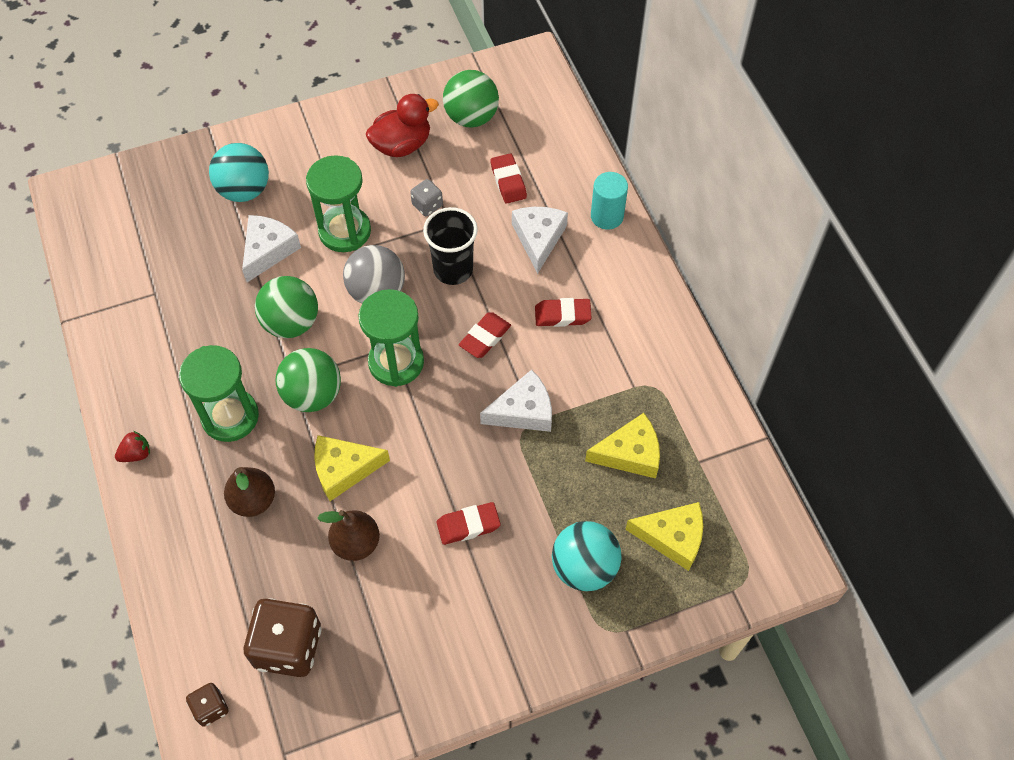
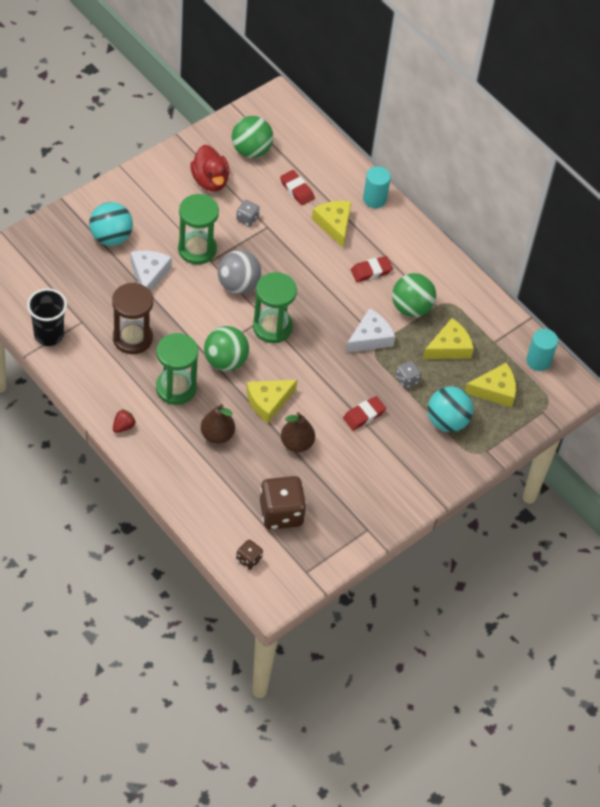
camera: 25 degrees left, 5 degrees down
(207, 332) = (132, 338): none -> brown hourglass
(291, 323) = (188, 319): green ball -> green ball (411, 308)
(402, 145) = (210, 181): red duck -> red duck turned 120 degrees clockwise
(453, 269) = (284, 258): black cup -> black cup (49, 335)
(485, 337) = (325, 297): red eraser -> none
(538, 239) = (334, 224): white cheese -> yellow cheese
(550, 487) = (407, 380): none -> grey dice
(754, 508) = (538, 361): none -> turquoise cylinder

